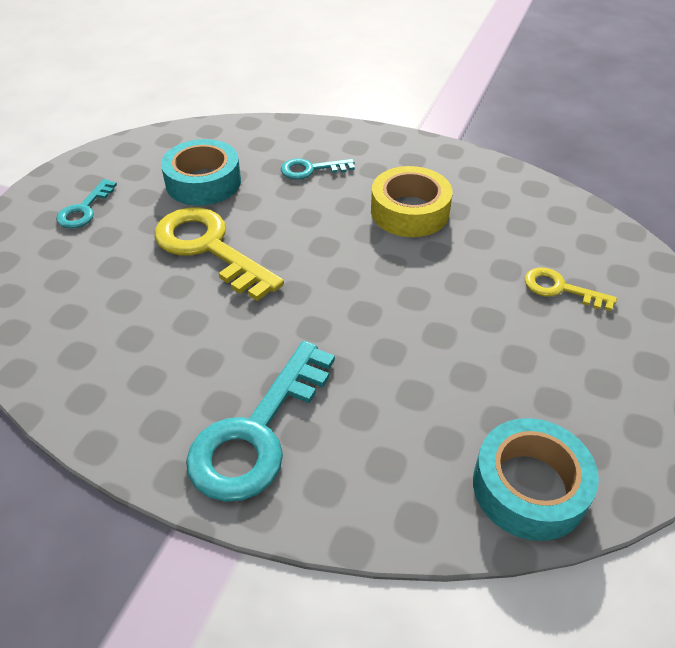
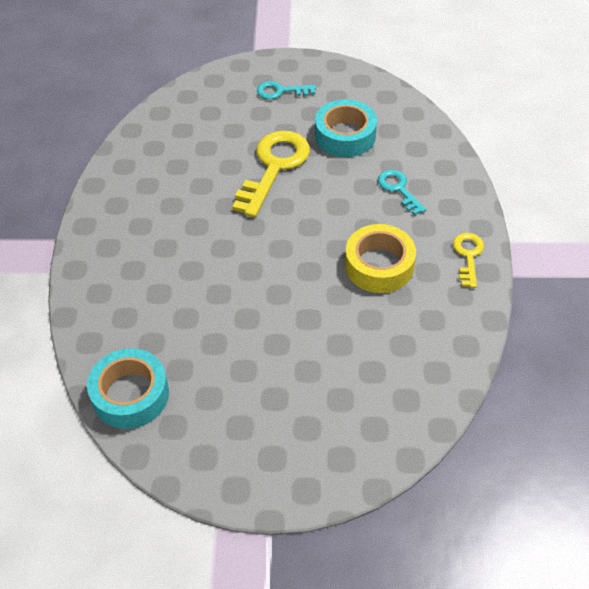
camera: 70 degrees right, 5 degrees up
(257, 432) = (126, 249): turquoise key -> none
(560, 289) = (332, 385): yellow key -> yellow key (468, 256)

